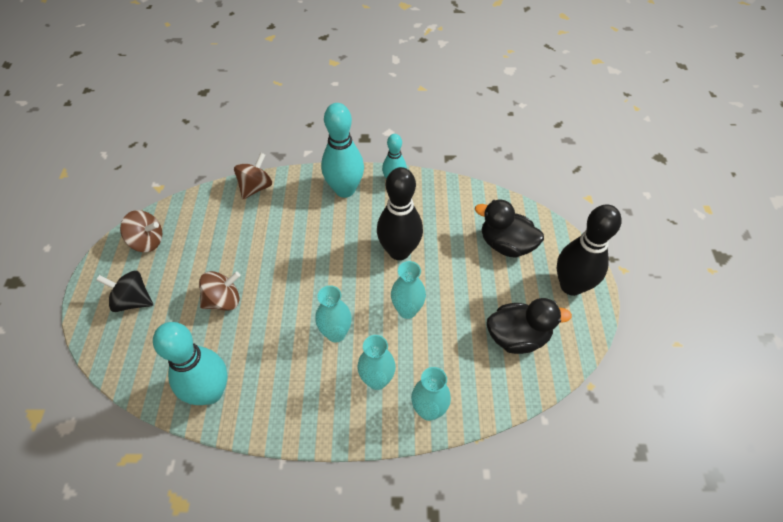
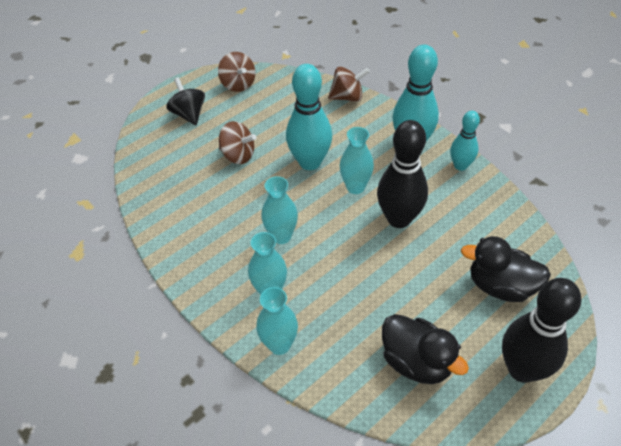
camera: 50 degrees right, 5 degrees down
(210, 392) = (165, 204): turquoise bowling pin -> turquoise bowling pin (310, 162)
(407, 310) = (351, 265): turquoise vase -> turquoise vase (355, 187)
(506, 245) = (500, 286): black duck -> black duck turned 60 degrees counterclockwise

